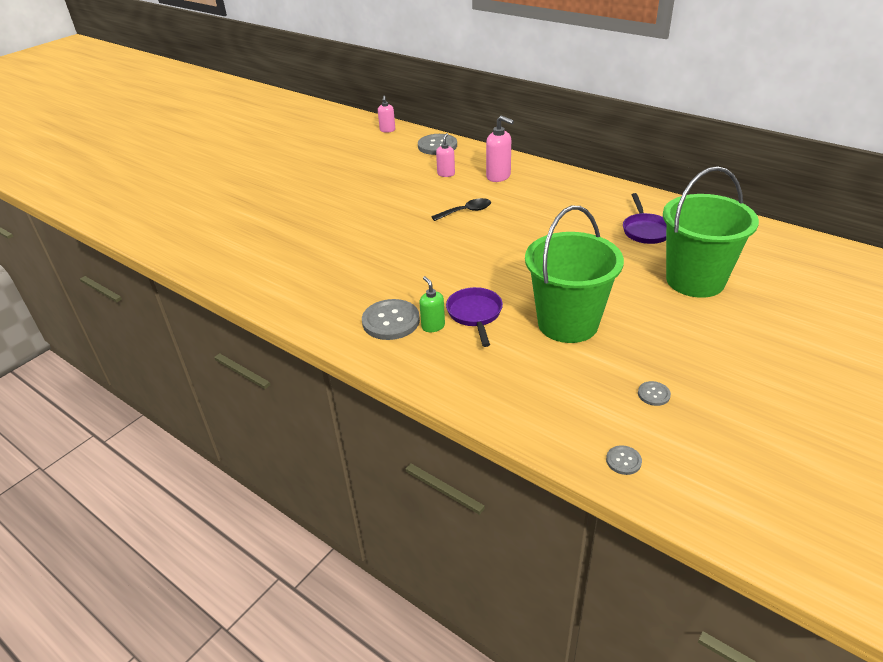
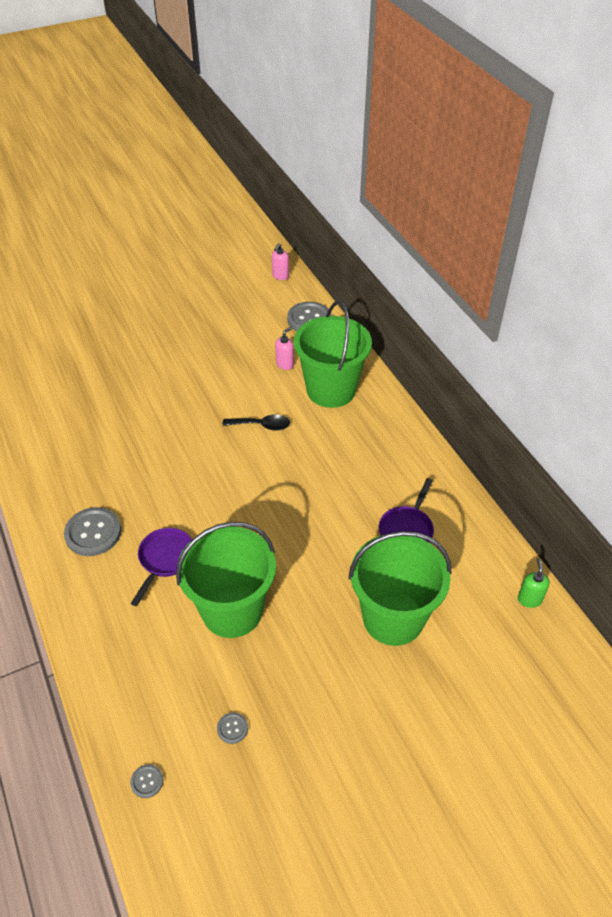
camera: 25 degrees right, 10 degrees up
(433, 326) = (121, 556): green soap dispenser -> green soap dispenser (529, 599)
(498, 177) = (331, 390): pink soap dispenser -> green bucket

